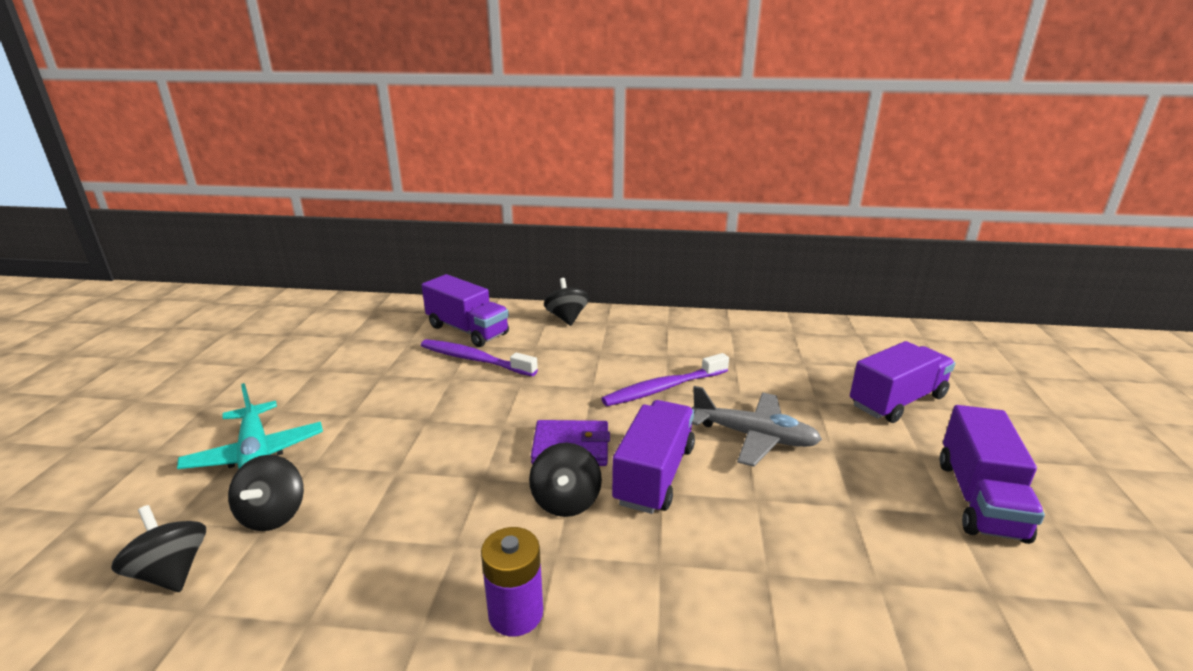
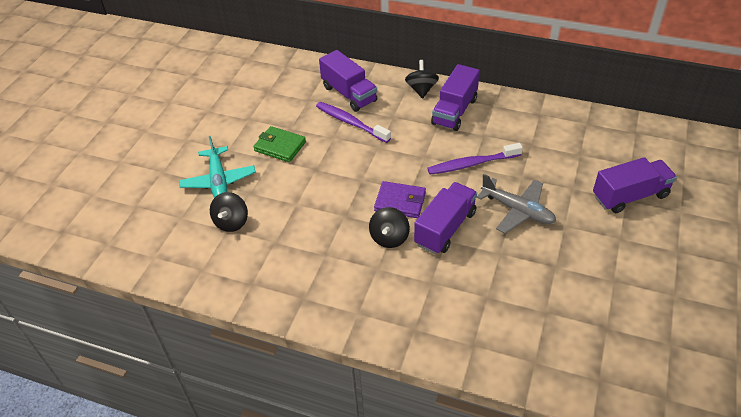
camera: 15 degrees right, 20 degrees up
(171, 572) = (186, 247): black spinning top -> none
(366, 397) = (280, 146): none -> green wallet
(515, 613) = (351, 296): purple battery -> none
(979, 499) = (638, 274): purple truck -> purple truck (454, 111)

